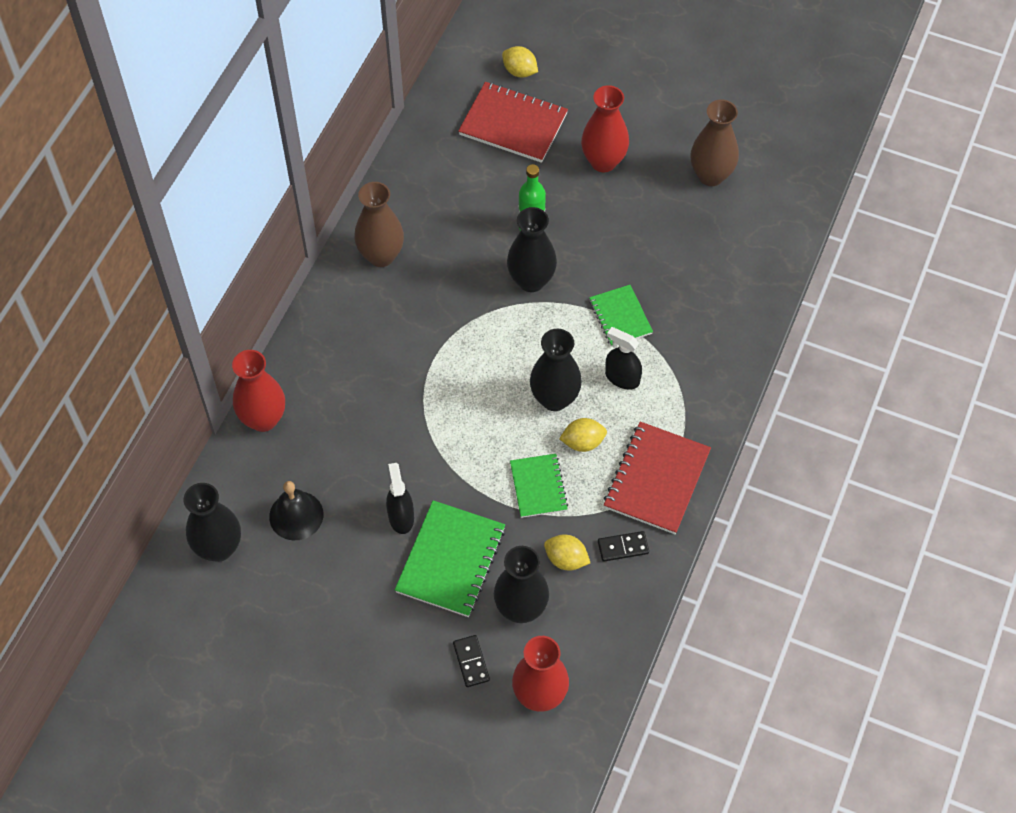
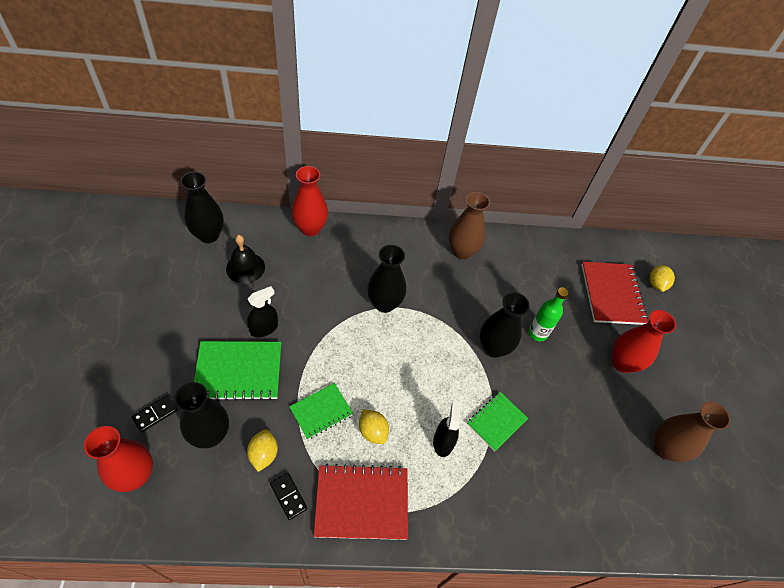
camera: 60 degrees right, 5 degrees down
(554, 398) = (402, 397): black vase -> black vase (384, 303)

